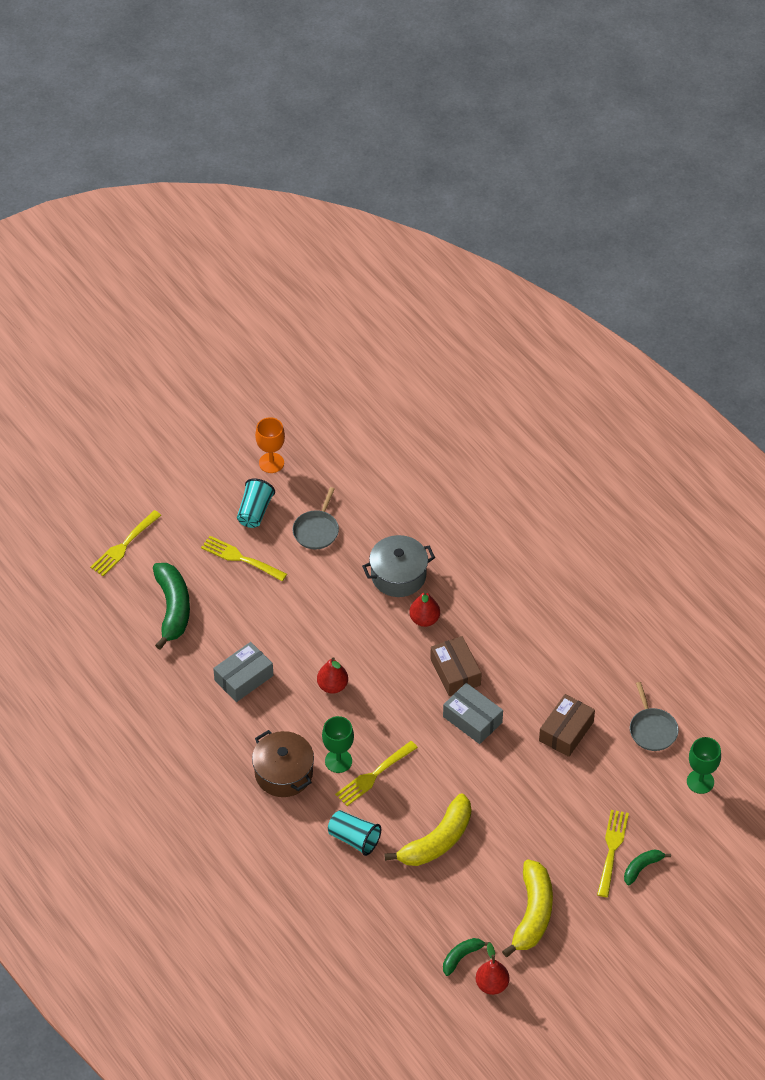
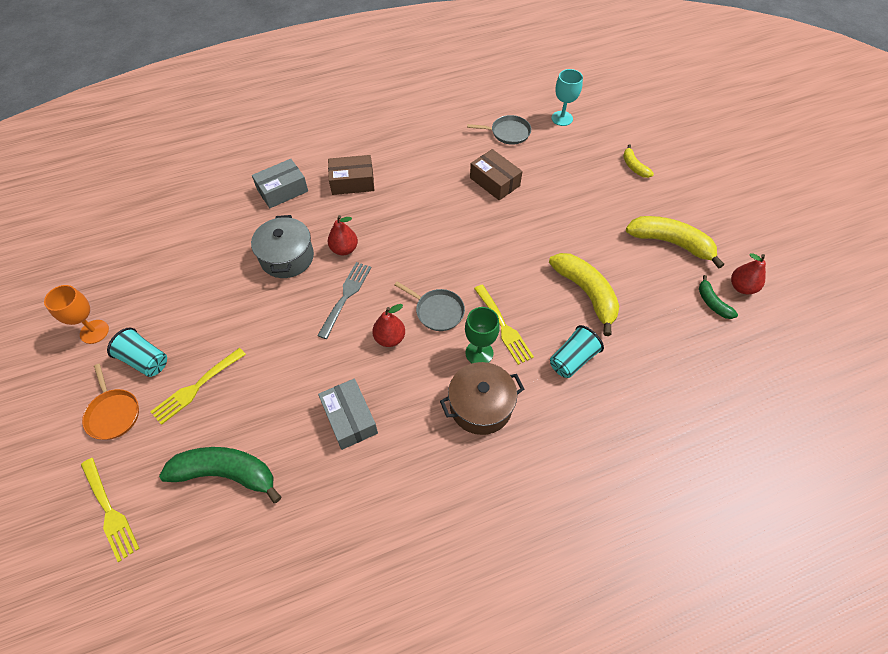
camera: 75 degrees left, 5 degrees up
(201, 511) = (113, 413): none -> orange pan
(316, 530) = (200, 310): grey pan -> grey pan (437, 311)
(368, 638) = (346, 296): none -> grey fork
(455, 672) = (410, 240): brown box -> brown box (352, 182)
(472, 719) = (464, 239): grey box -> grey box (282, 190)
(612, 849) = (614, 180): yellow fork -> none
(642, 868) = (634, 166): green banana -> yellow banana
(700, 781) = (562, 118): green goblet -> turquoise goblet

